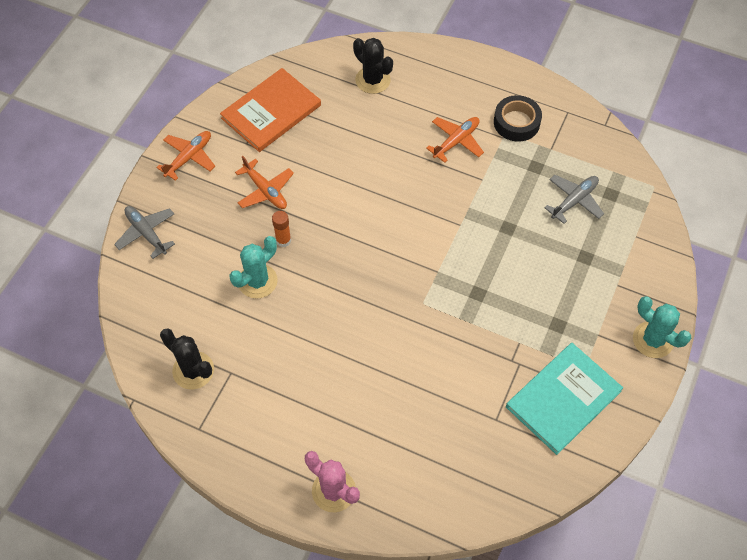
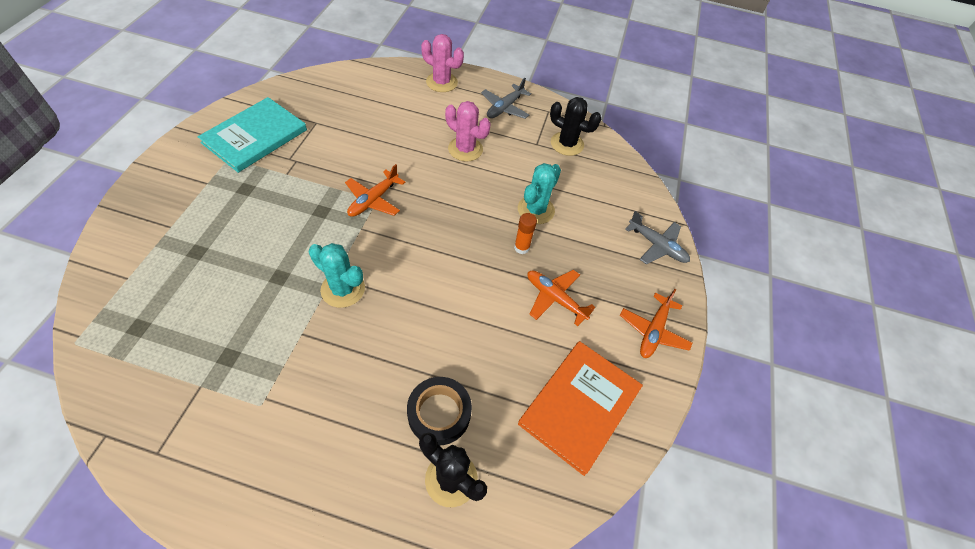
camera: 165 degrees right, 5 degrees down
(319, 368) = (465, 149): none -> pink cactus
(456, 141) = (330, 385): orange plane -> orange plane (373, 200)
(516, 122) = (240, 425): black tape -> black tape (439, 413)
(574, 200) = (189, 315): grey plane -> grey plane (504, 108)
(653, 340) = (153, 181): turquoise cactus -> turquoise cactus (343, 289)

